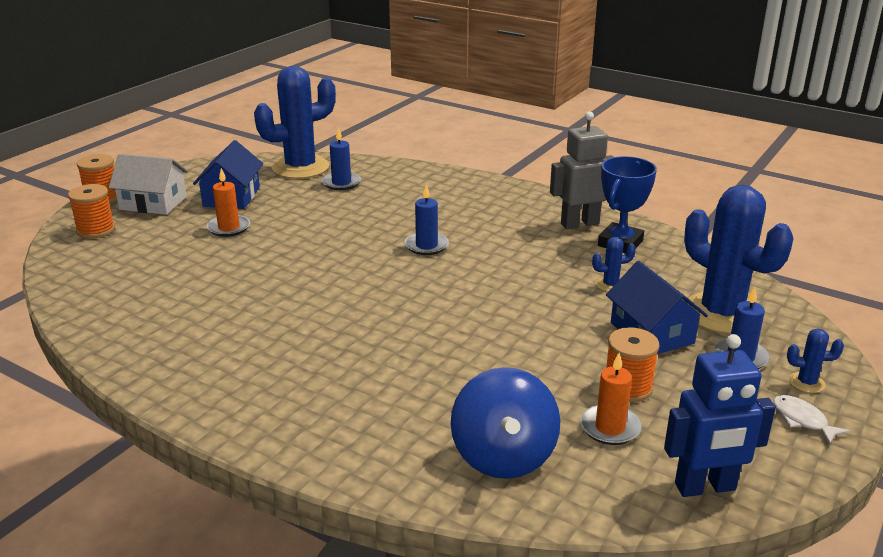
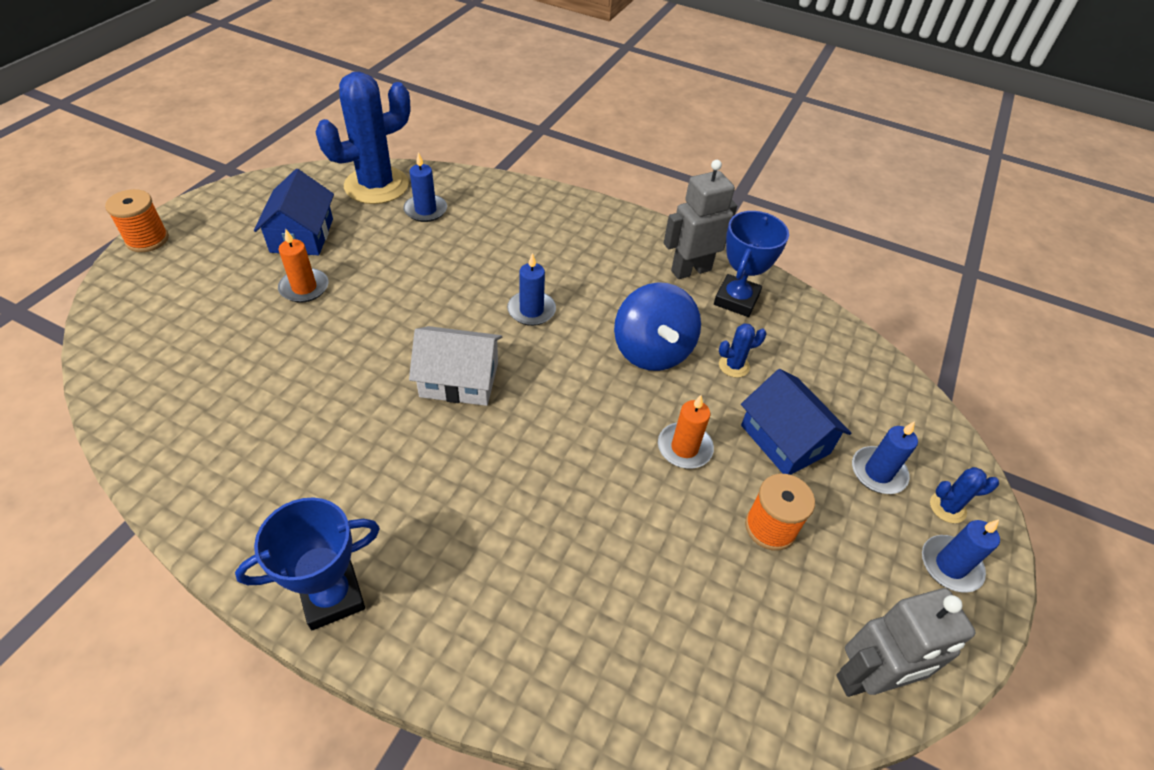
camera: 10 degrees left, 20 degrees up
(96, 230) = (145, 296): orange spool -> none
(153, 203) = (210, 248): white house -> white house (459, 380)
(224, 410) = (332, 596): none -> blue trophy
(503, 456) = (653, 648): blue spinning top -> blue spinning top (652, 351)
(610, 428) = (759, 592): orange candle -> orange candle (684, 448)
(705, 487) = (867, 679): blue robot -> grey robot
(721, 313) = (851, 405): blue cactus -> none
(802, 420) = (950, 565): white fish -> blue candle

